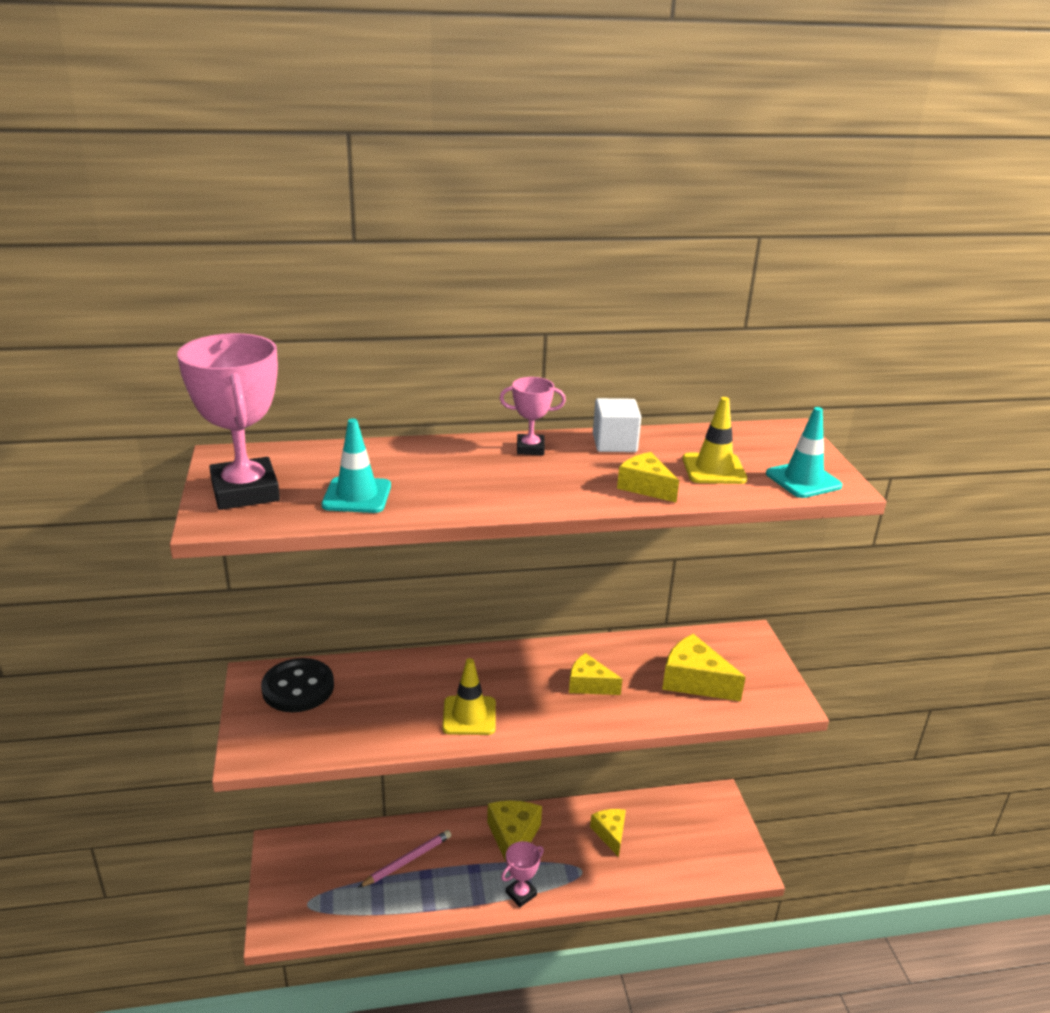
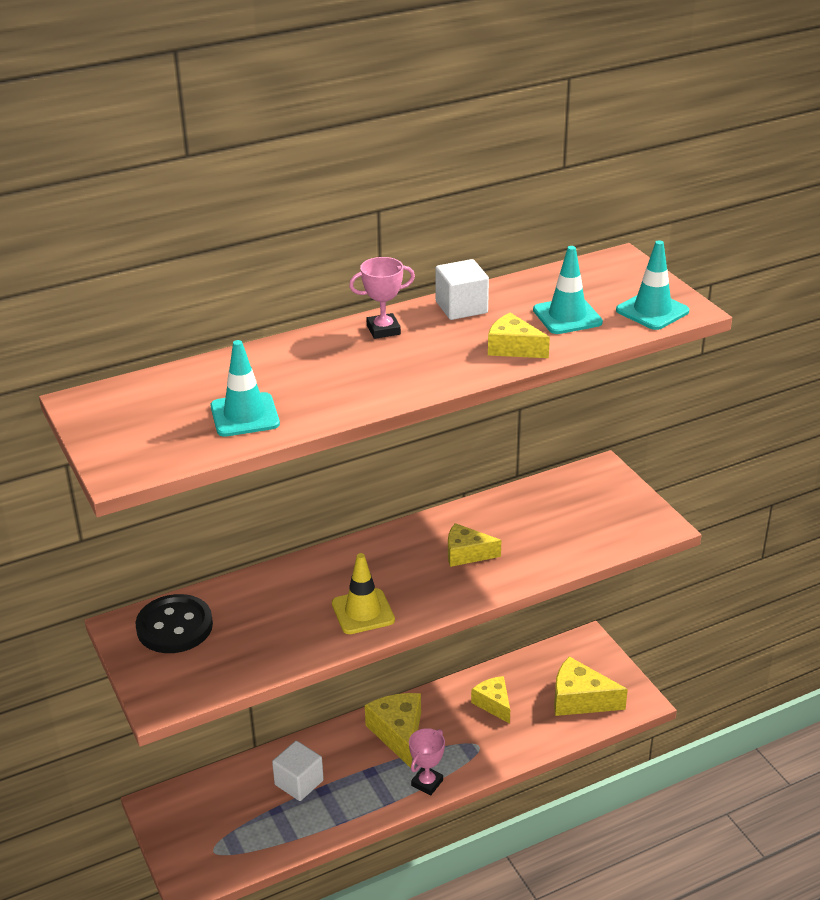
camera: 15 degrees left, 5 degrees up
(245, 491) = (130, 434): pink trophy -> none
(407, 860) = (299, 782): pink pencil -> white cube
(694, 681) = (566, 526): yellow cheese -> yellow cheese (580, 699)
(714, 469) = (567, 316): yellow traffic cone -> turquoise traffic cone

